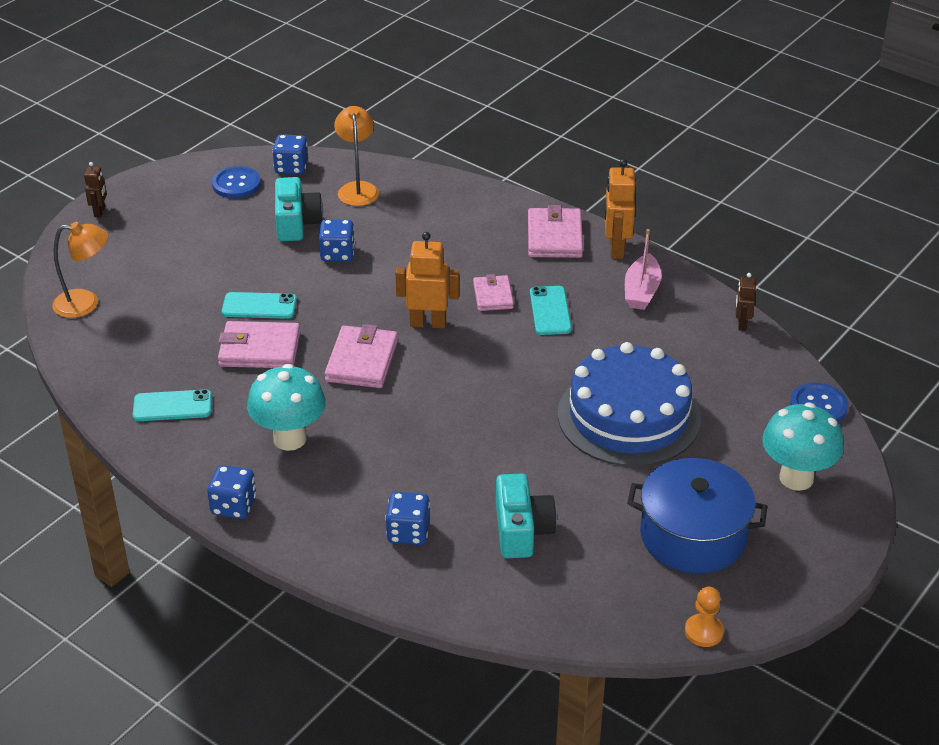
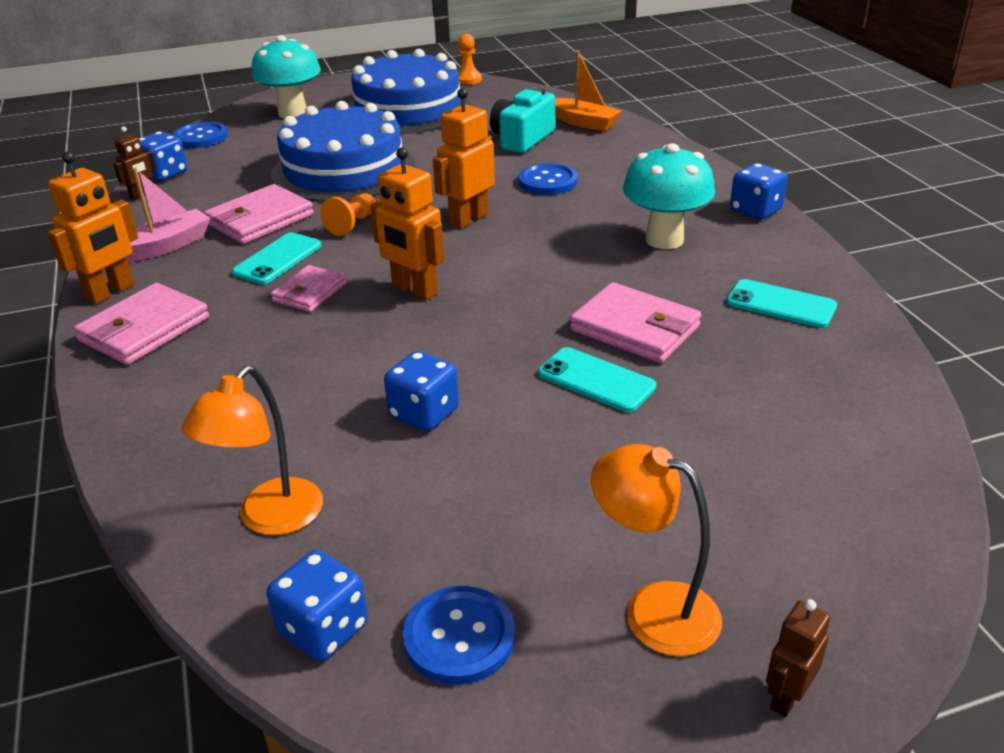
camera: 145 degrees left, 5 degrees down
(86, 304) = (867, 482): orange lamp -> orange lamp (653, 610)
(296, 223) = (431, 492): turquoise camera -> none
(362, 361) = (526, 279): pink wallet -> pink wallet (260, 220)
(408, 532) = (611, 159): blue dice -> blue dice (164, 174)
(438, 473) = (548, 181): none -> blue button
(459, 401) = (468, 219): none -> orange robot
(485, 588) = (584, 123): none -> orange boat
(541, 361) = (352, 224): none -> orange pawn
(693, 536) = (408, 109): blue pot -> blue cake

